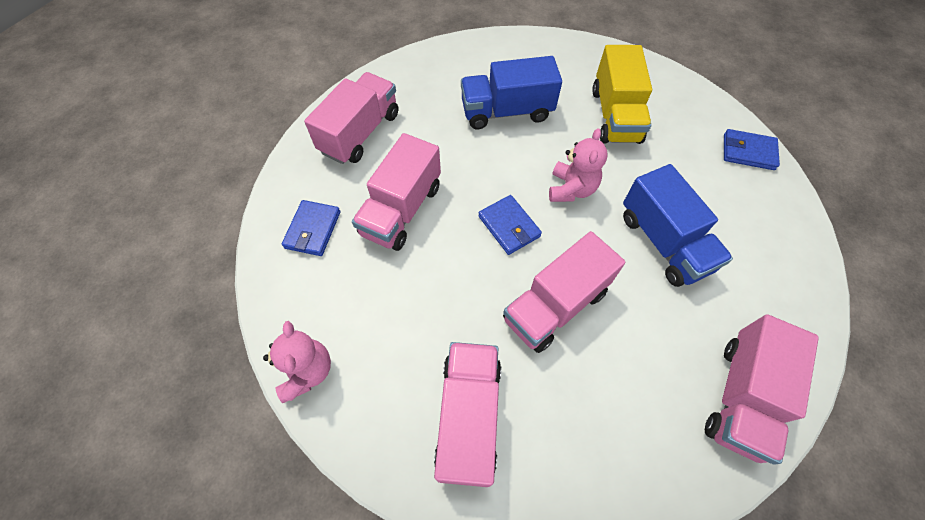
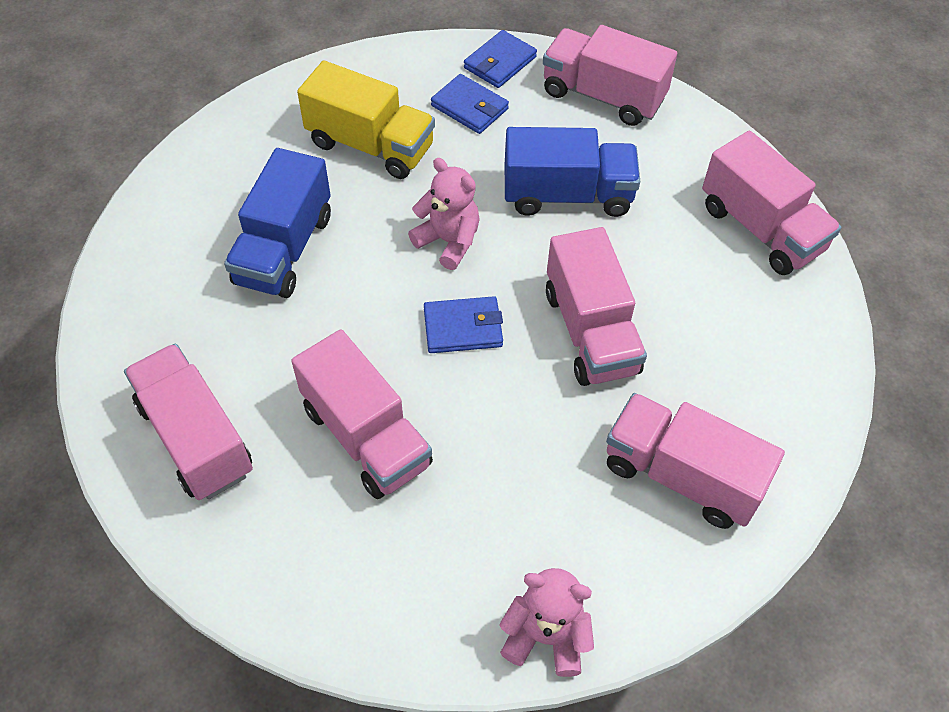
camera: 65 degrees left, 5 degrees down
(313, 230) = (331, 560): blue wallet -> blue wallet (469, 107)
(777, 227) = (603, 96): none -> pink truck

